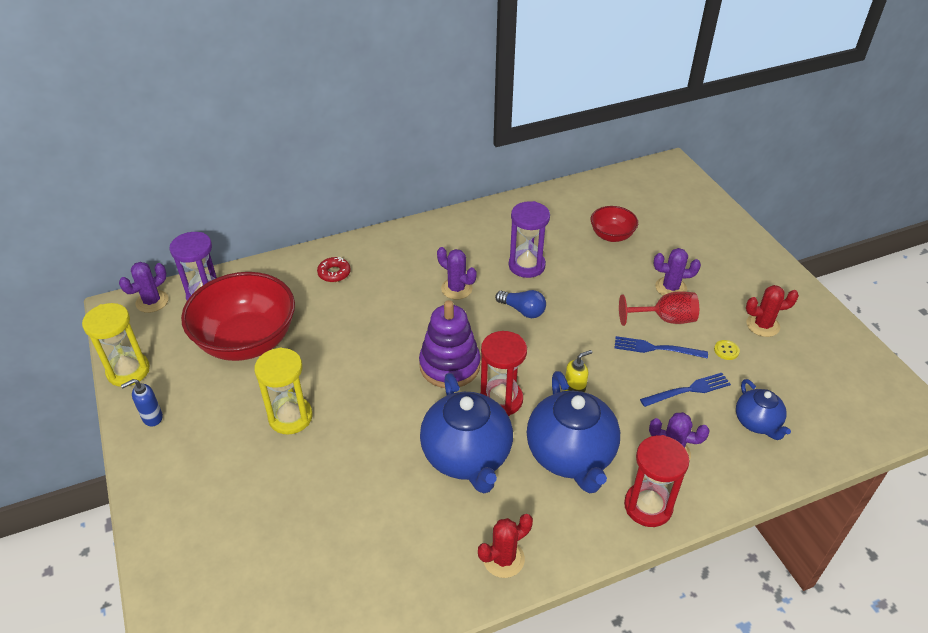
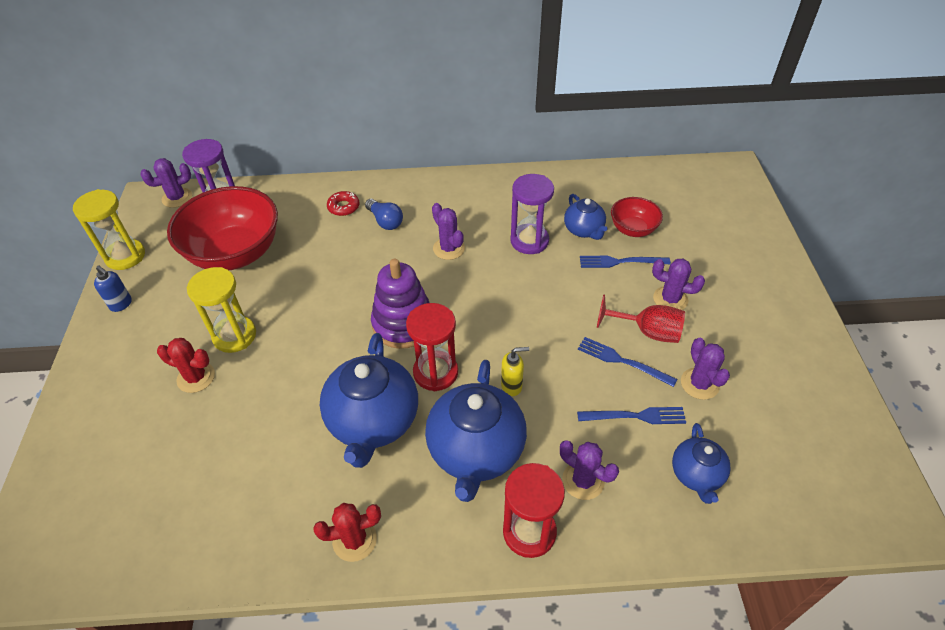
camera: 20 degrees right, 5 degrees up
(152, 418) = (121, 304): blue soap dispenser -> blue soap dispenser turned 135 degrees counterclockwise
(522, 310) = (502, 286): blue light bulb -> blue light bulb (385, 221)
(570, 246) = (584, 230): none -> blue teapot
(614, 266) = (619, 262): none -> blue fork
(726, 350) = (699, 384): yellow button -> purple cactus
(762, 325) = (755, 366): red cactus -> red cactus (196, 377)

